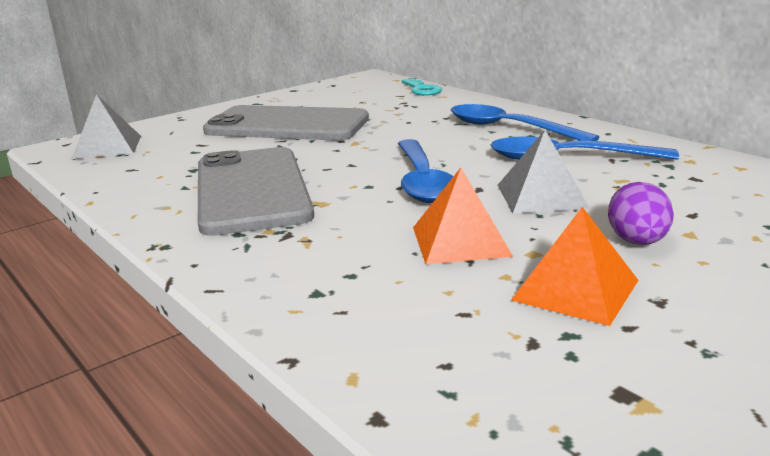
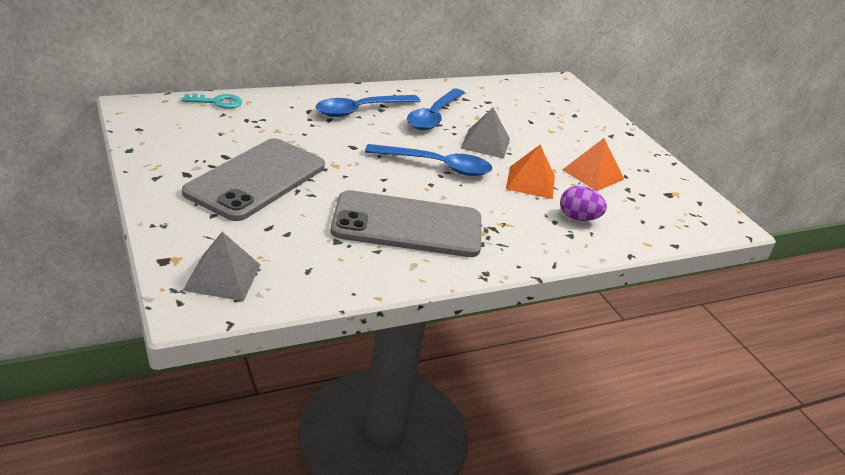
camera: 80 degrees left, 10 degrees up
(637, 242) = (553, 144): purple egg -> purple egg (578, 218)

